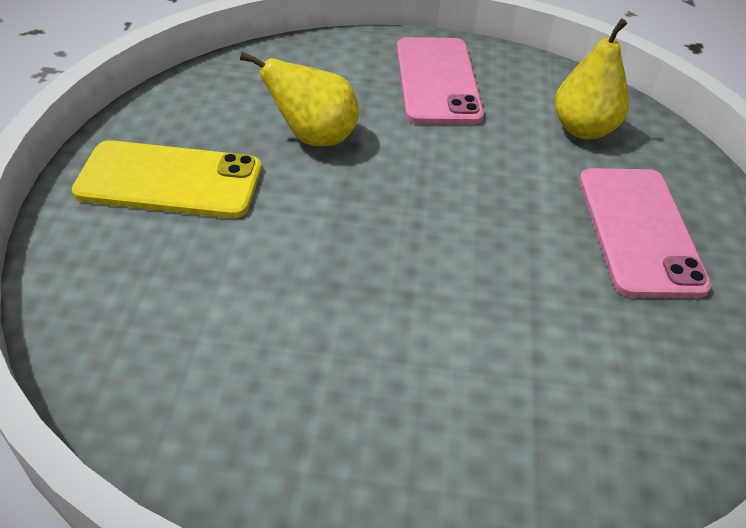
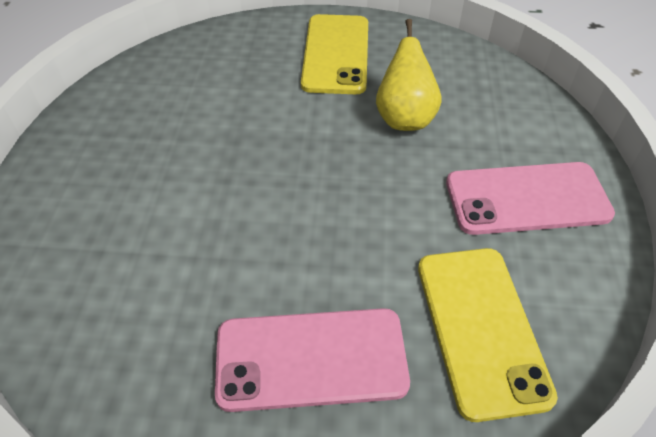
camera: 90 degrees right, 5 degrees up
(583, 129) = (481, 328): yellow pear -> yellow phone

